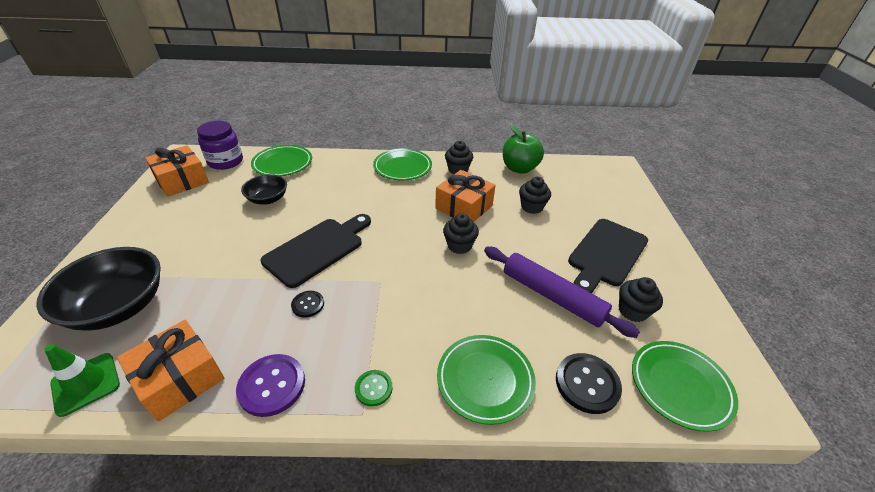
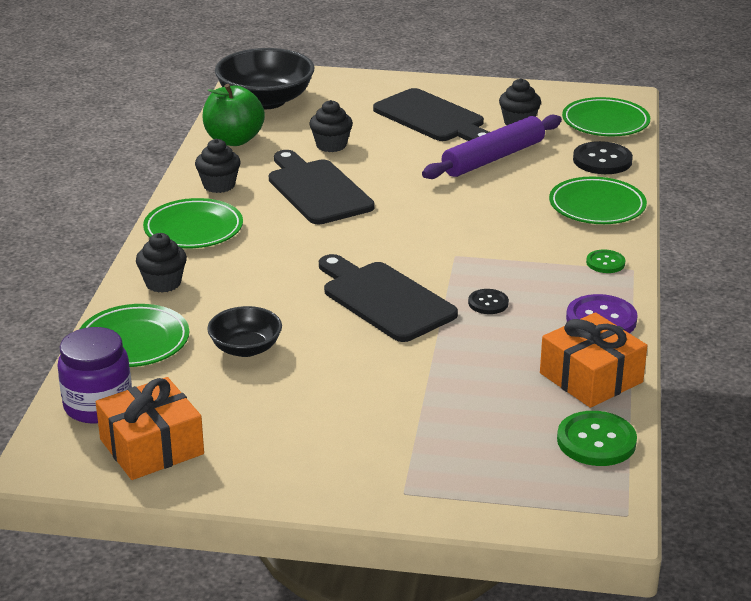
camera: 80 degrees left, 10 degrees down
(86, 384) = (596, 441): green traffic cone -> green button
(119, 306) = (474, 445): black bowl -> black bowl (266, 101)
(459, 246) = (399, 200): black cupcake -> black cupcake (163, 283)
(464, 207) = (317, 190): orange gift -> black cutting board

